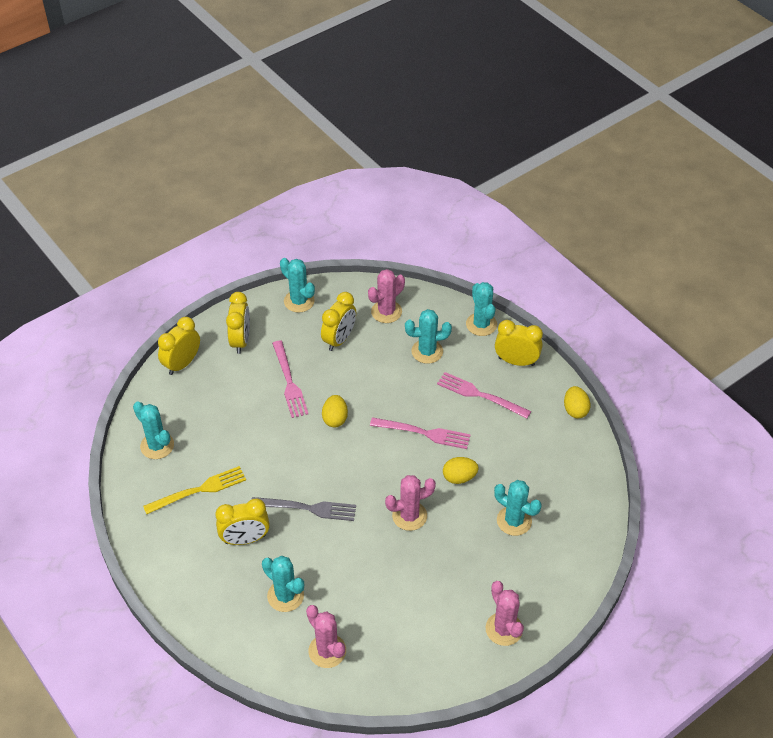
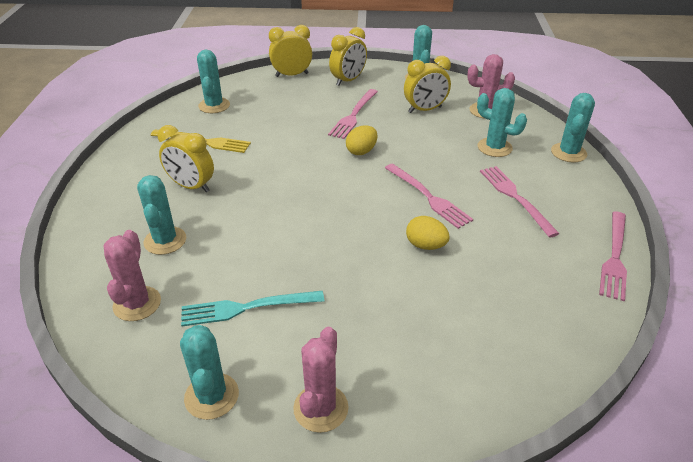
camera: 40 degrees right, 10 degrees down
(309, 508) = (265, 194): grey fork -> none
(397, 603) = (245, 308): none -> turquoise fork
(409, 516) = (342, 247): pink cactus -> none
(514, 521) = (445, 313): turquoise cactus -> turquoise cactus (211, 396)
(516, 361) = (580, 191): yellow clock -> none
(575, 410) = (615, 258): yellow egg -> pink fork

